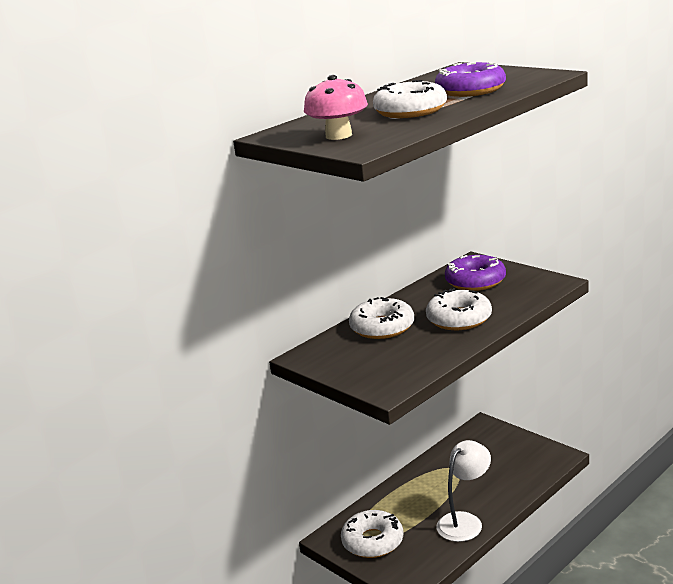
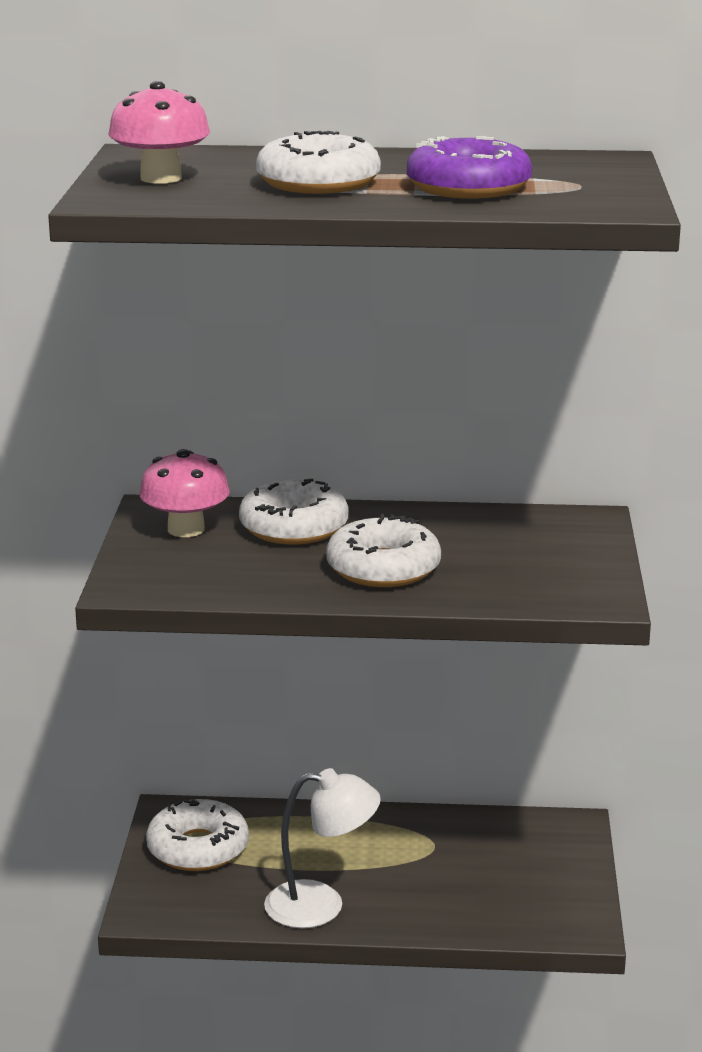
camera: 45 degrees right, 0 degrees up
(342, 355) = (186, 529): none -> pink mushroom
(475, 281) = (522, 541): purple donut -> none

